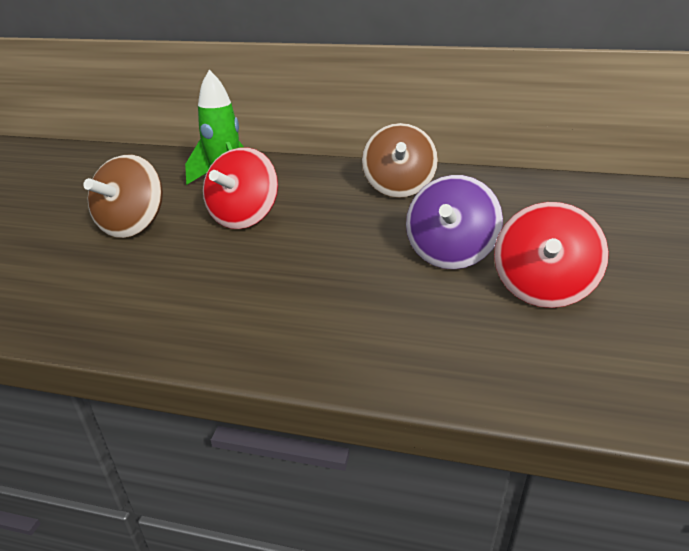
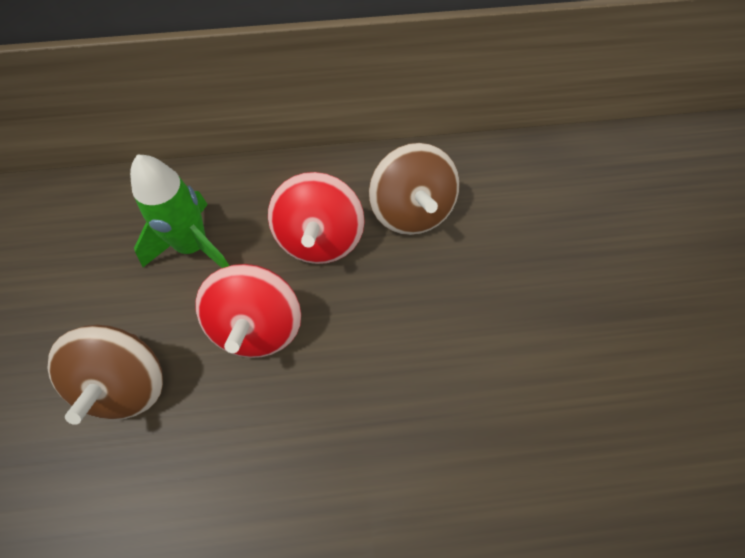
camera: 20 degrees left, 30 degrees up
(449, 255) = (513, 338): purple spinning top -> none
(541, 290) = (617, 376): red spinning top -> red spinning top (319, 239)

